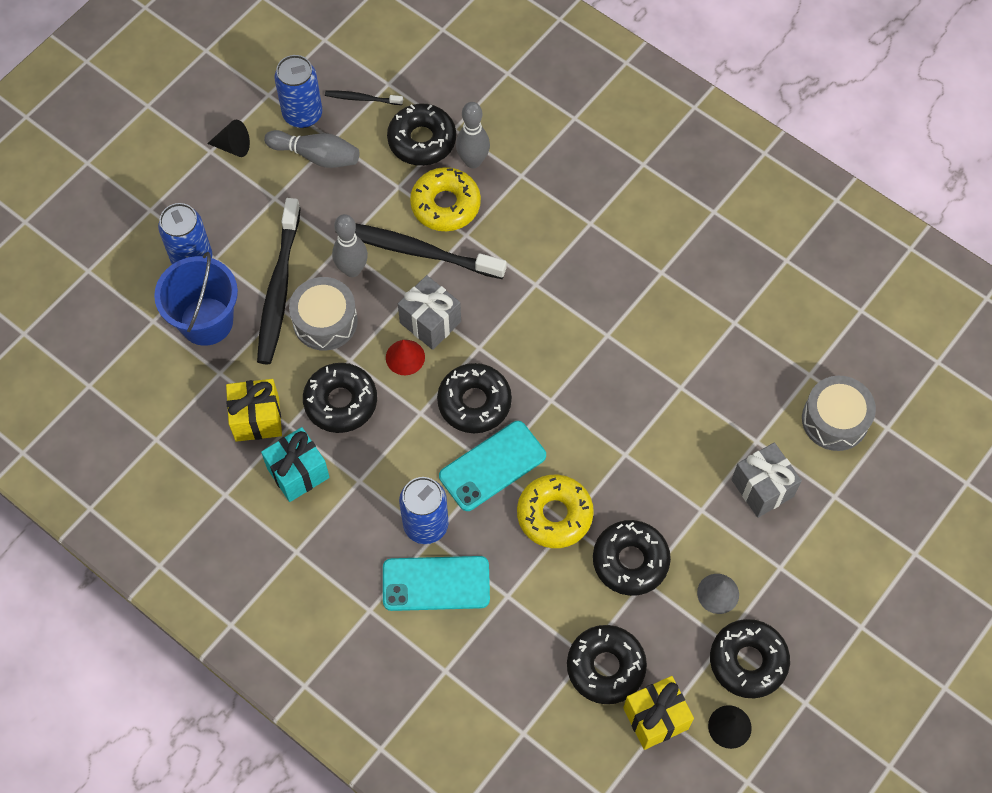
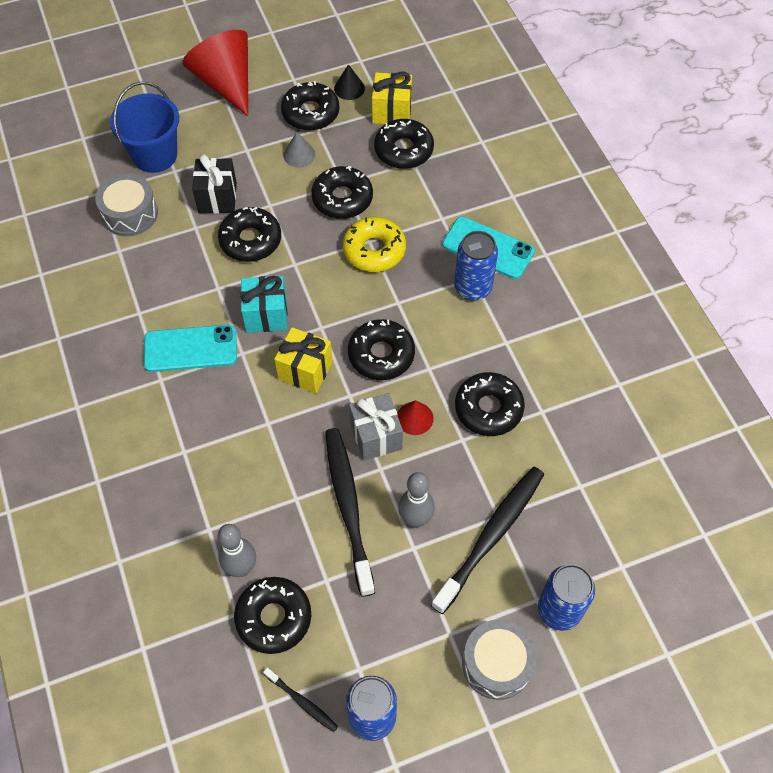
camera: 150 degrees left, 5 degrees down
(206, 321) = (572, 540): blue bucket -> blue bucket (155, 155)
(233, 146) = (462, 719): black cone -> none
(257, 419) = (565, 430): yellow gift -> yellow gift (305, 370)
(298, 473) = (552, 371): turquoise gift -> turquoise gift (266, 315)
(316, 156) = (384, 659): grey bowling pin -> none
(325, 321) = (465, 484): grey drum -> grey drum (496, 664)
(416, 251) = (348, 507): black toothbrush -> black toothbrush turned 150 degrees counterclockwise
(445, 205) = (295, 537): yellow donut -> none
(492, 466) = (397, 303): turquoise phone -> turquoise phone (190, 348)
(689, 457) = (250, 240): none -> black donut
(762, 488) = (217, 198): grey gift -> black gift
(878, 650) = (226, 83): none -> red cone

